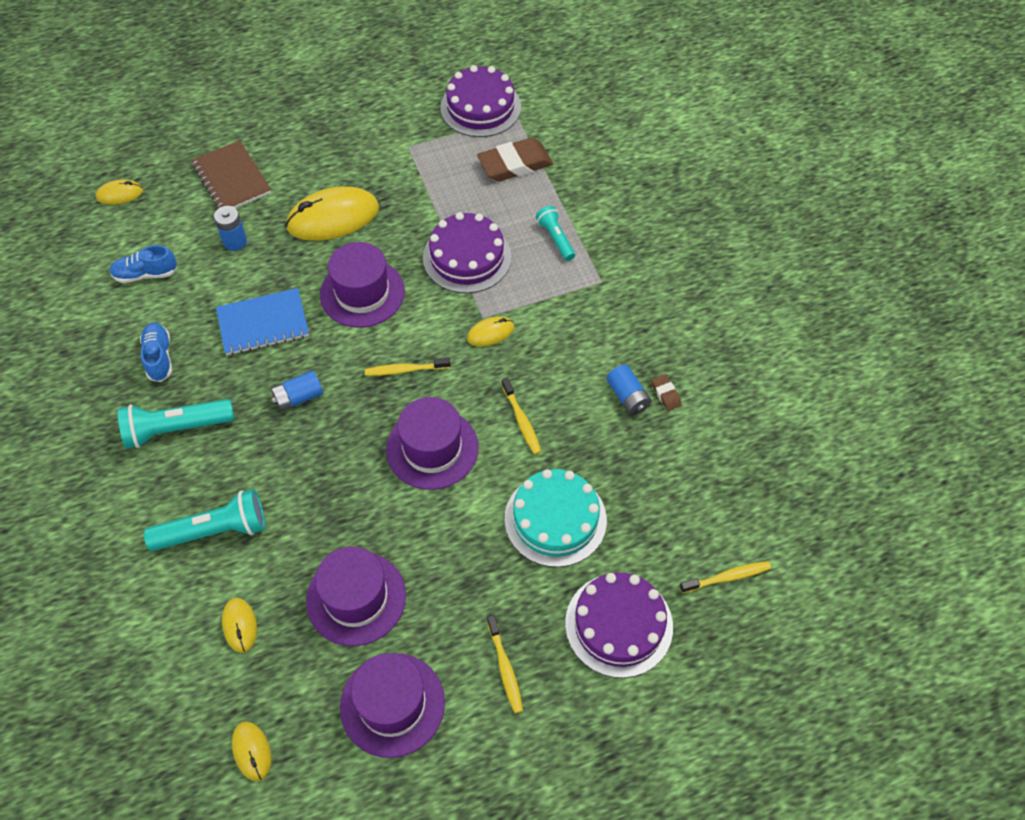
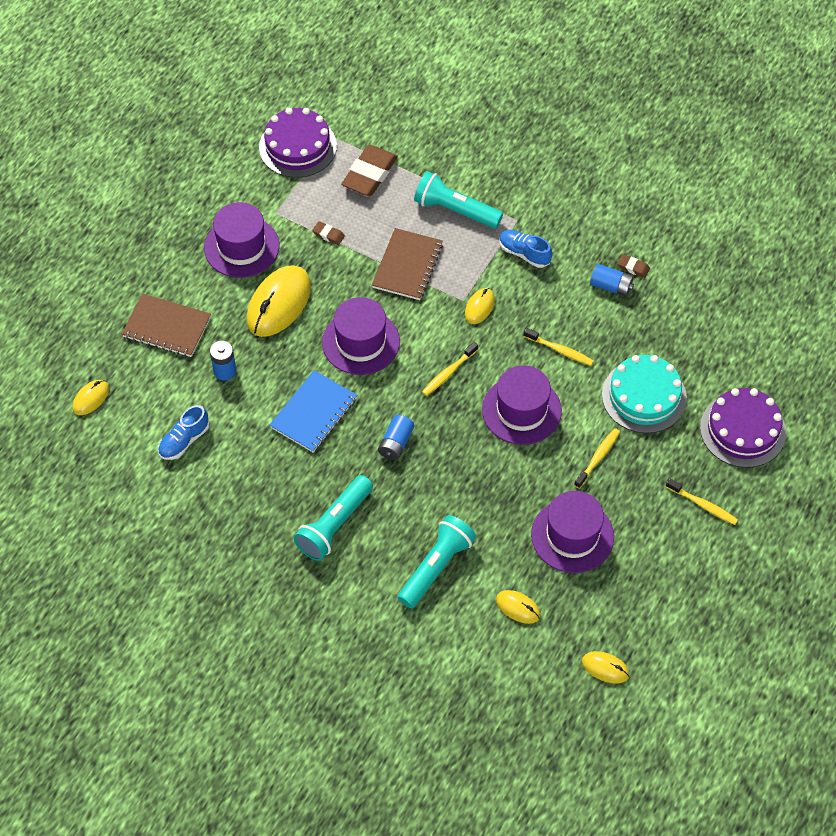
camera: 40 degrees left, 0 degrees up
(159, 357) = (265, 489): blue shoe -> blue shoe (524, 253)
(392, 704) = (659, 577): purple hat -> purple hat (241, 247)
(430, 190) = (328, 235): none -> brown eraser
(467, 257) = (407, 266): purple cake -> brown notebook
(555, 238) = (455, 210): turquoise flashlight -> turquoise flashlight, size x1.66
(727, 577) = (777, 355): yellow toothbrush -> yellow toothbrush (598, 457)

